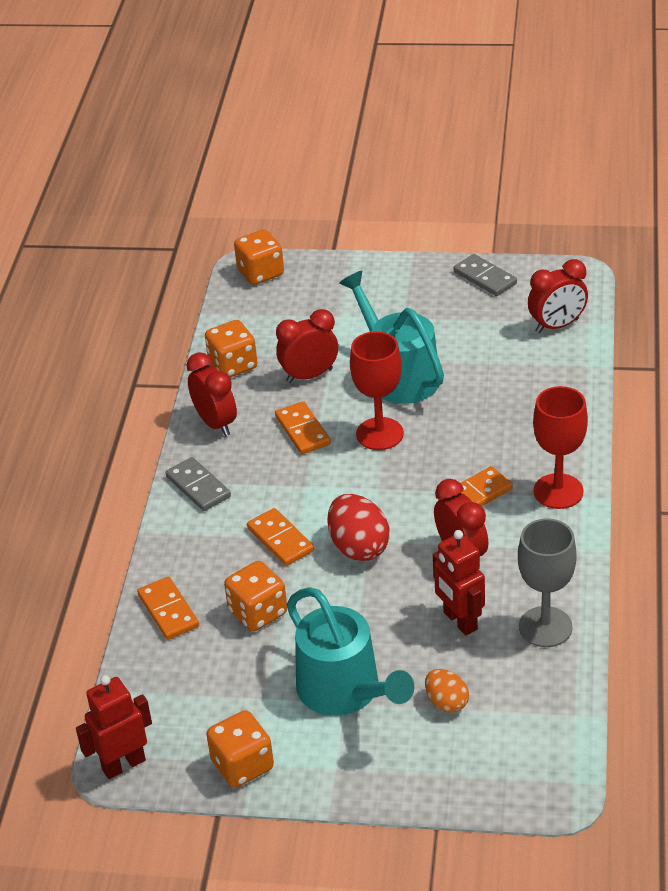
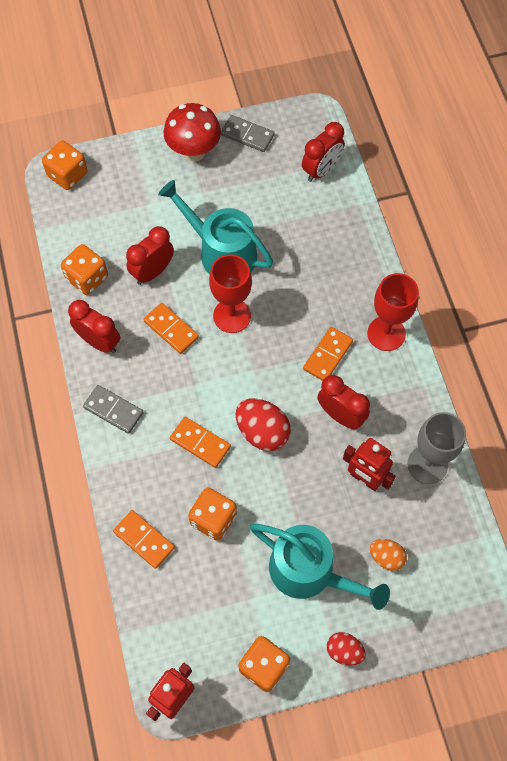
camera: 25 degrees left, 25 degrees up
(347, 778) = (344, 651): none -> red egg
(414, 280) = (194, 152): none -> red mushroom

